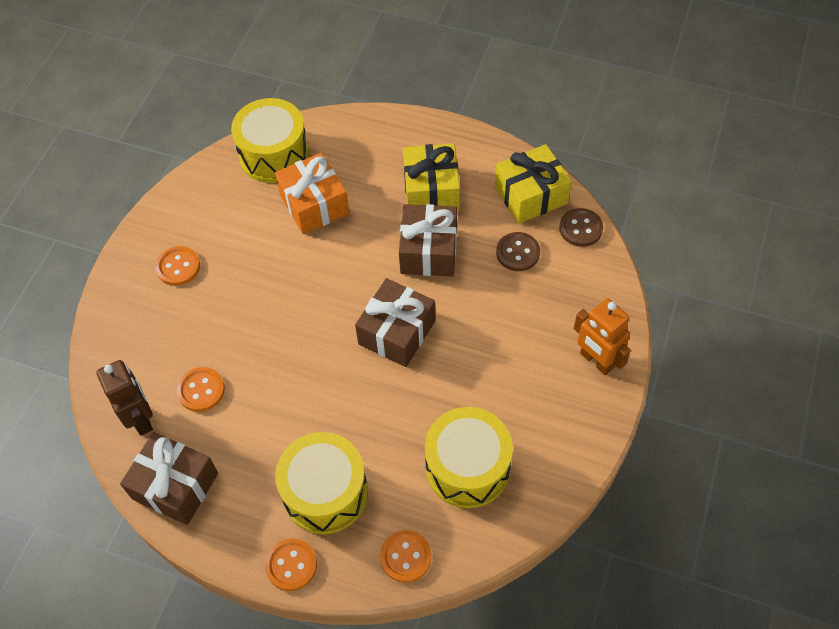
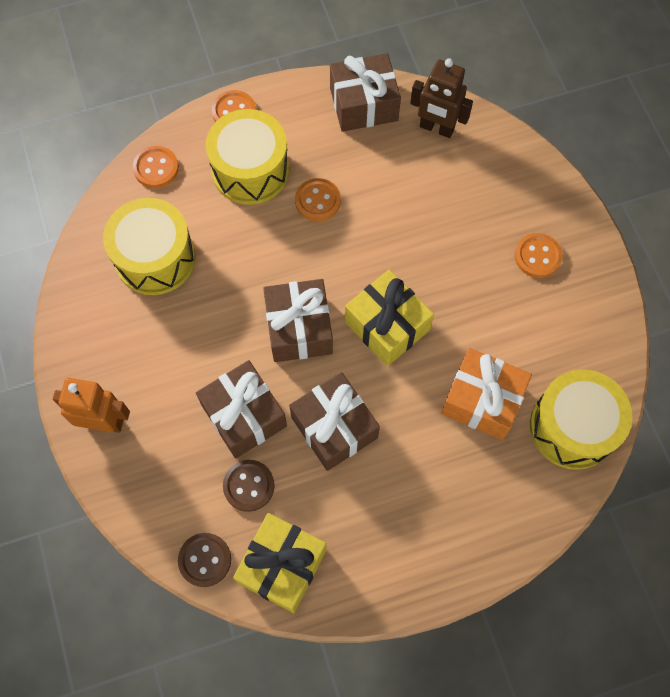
camera: 140 degrees right, 10 degrees up
(201, 390) = (413, 176): orange button -> orange button (317, 201)
(431, 190) = (385, 498): yellow gift -> yellow gift (387, 326)
(486, 298) = (244, 415): none -> brown gift

